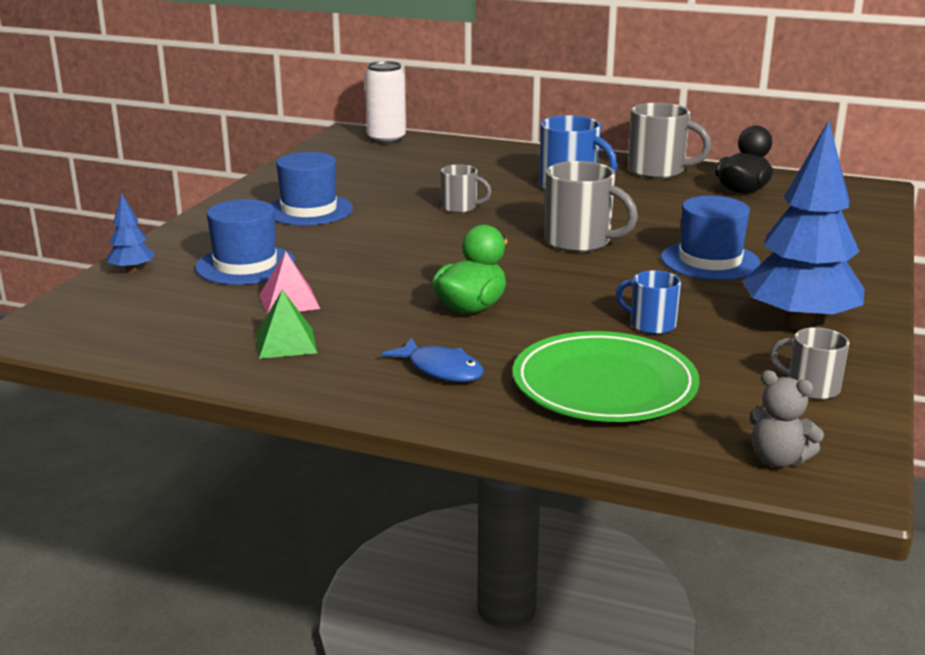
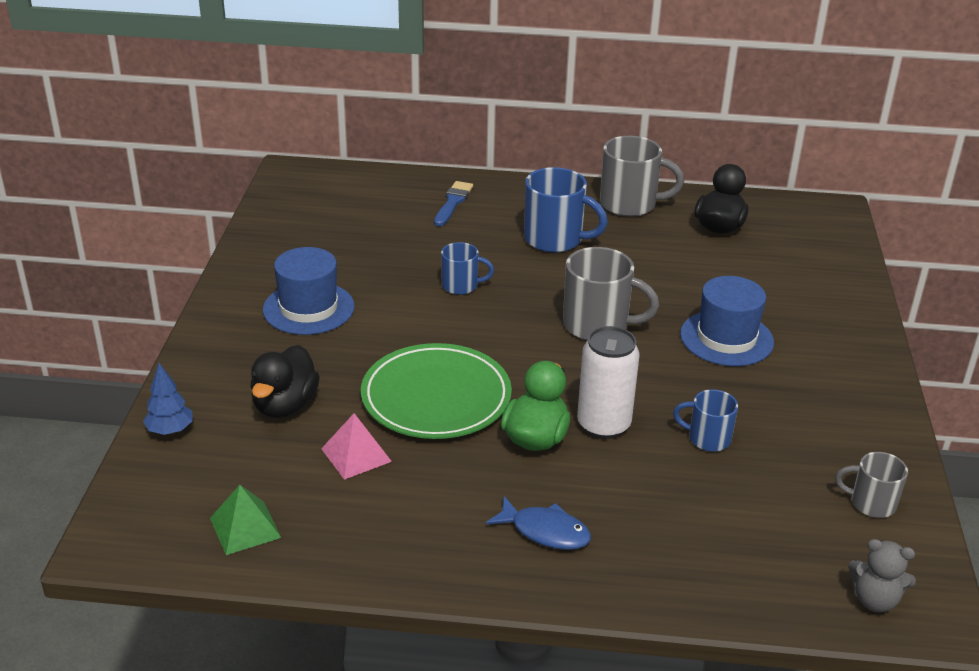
camera: 15 degrees left, 10 degrees up
(245, 265) = (285, 405): blue hat -> black duck
(286, 343) = (382, 517): green pyramid -> green pyramid (245, 527)
(386, 140) = (336, 180): white can -> white can (603, 425)
(460, 208) = (461, 286): grey mug -> blue mug
(485, 159) = (453, 202): none -> blue brush
(604, 385) = (697, 528): green plate -> green plate (436, 397)
(799, 323) = (833, 417): blue tree -> none

